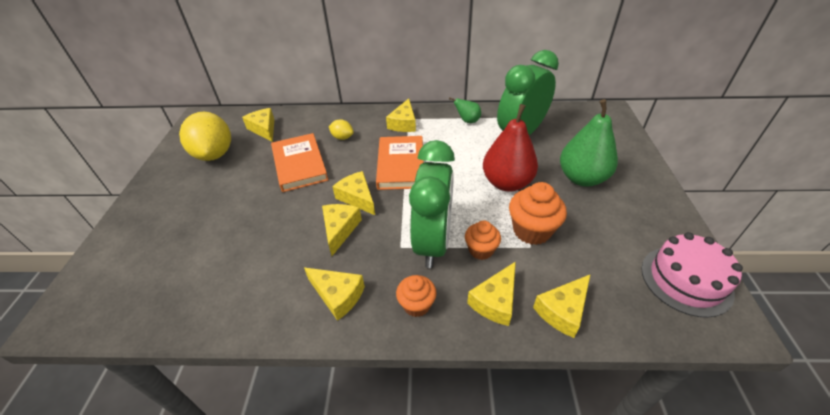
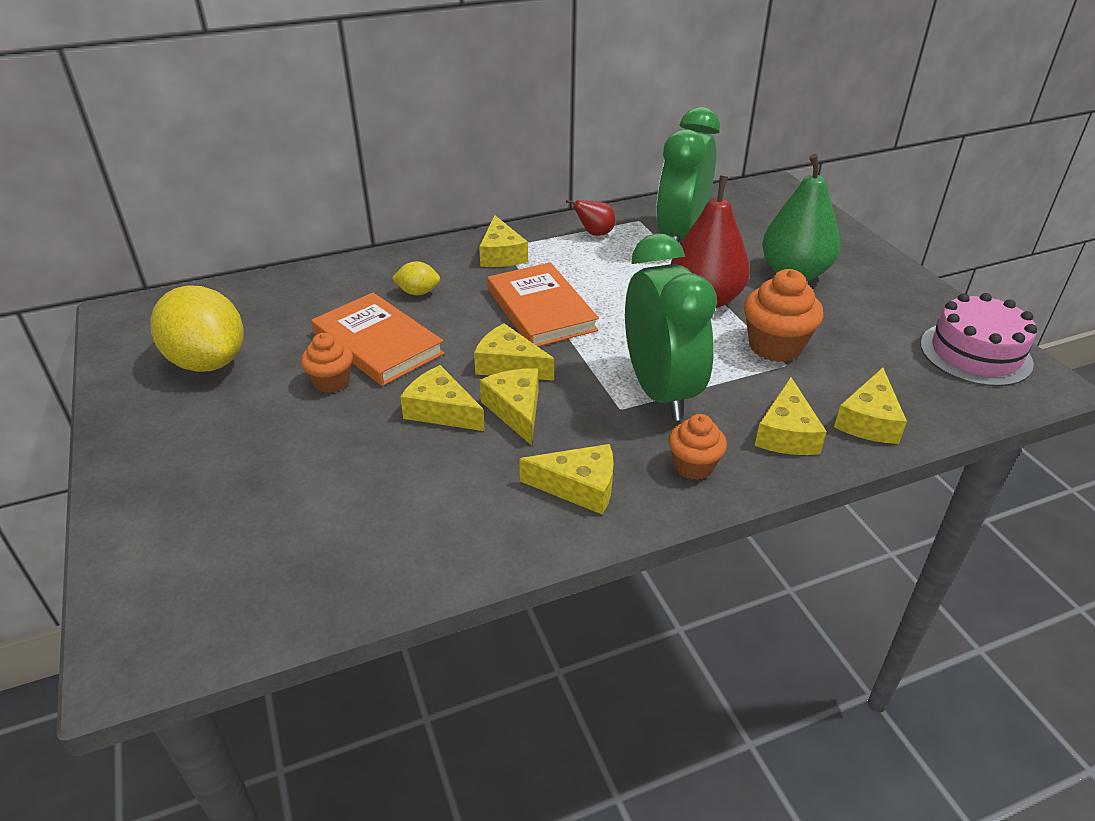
camera: 25 degrees left, 5 degrees down
(264, 129) = (268, 307): yellow cheese -> yellow cheese (441, 411)
(467, 121) = (594, 234): green pear -> red pear
(481, 250) = (728, 384): orange cupcake -> orange cupcake (331, 382)

